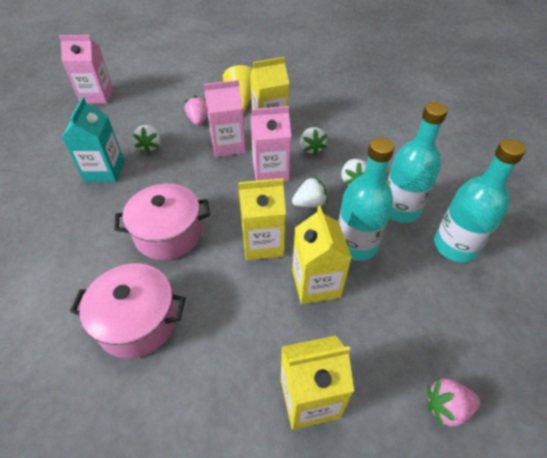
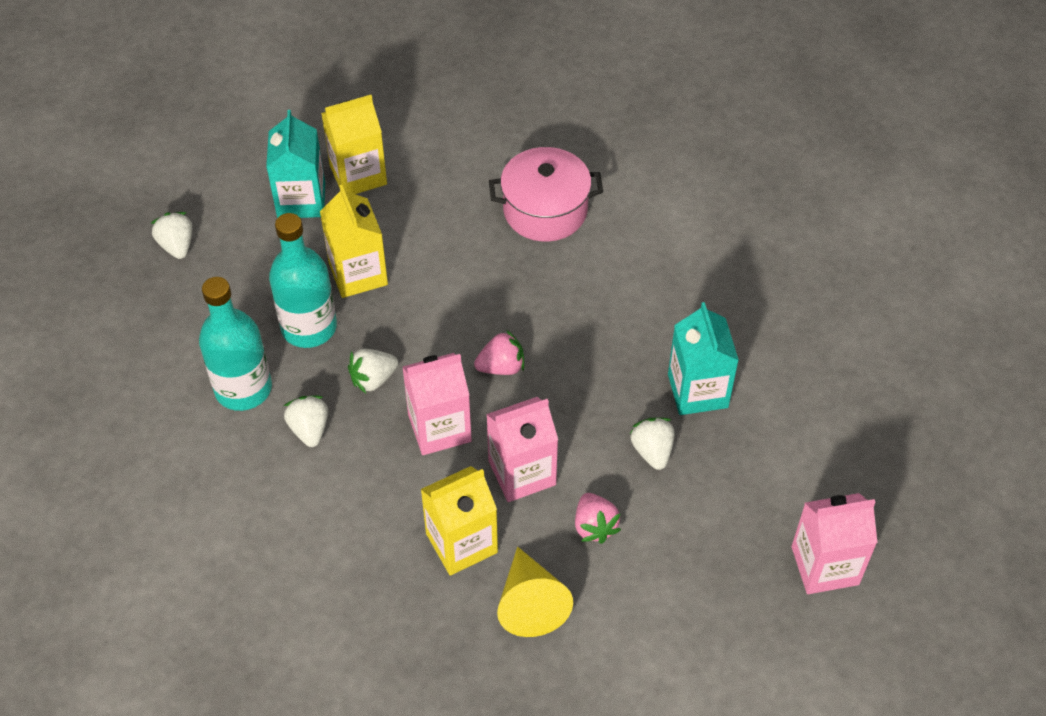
camera: 170 degrees right, 5 degrees up
(168, 234) = (554, 307): pink pot -> none
(263, 243) = (429, 312): yellow carton -> none
(311, 148) = (378, 487): white strawberry -> white strawberry (177, 245)
(369, 373) = (301, 200): none -> turquoise carton
(446, 407) = (232, 185): pink strawberry -> pink strawberry (501, 367)
(455, 246) = (179, 343): turquoise bottle -> none

